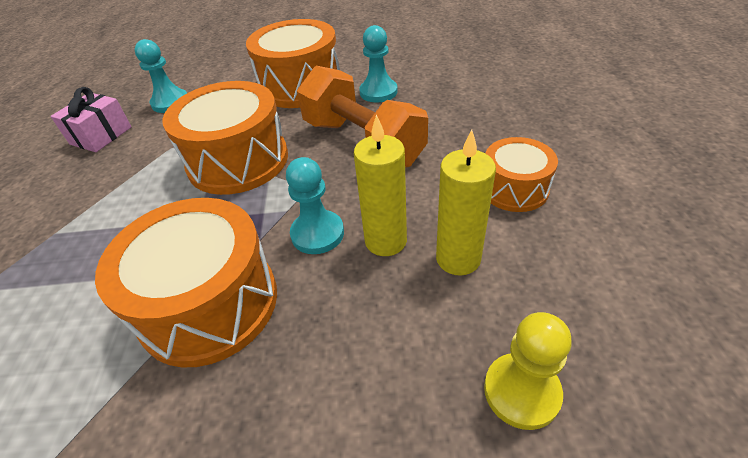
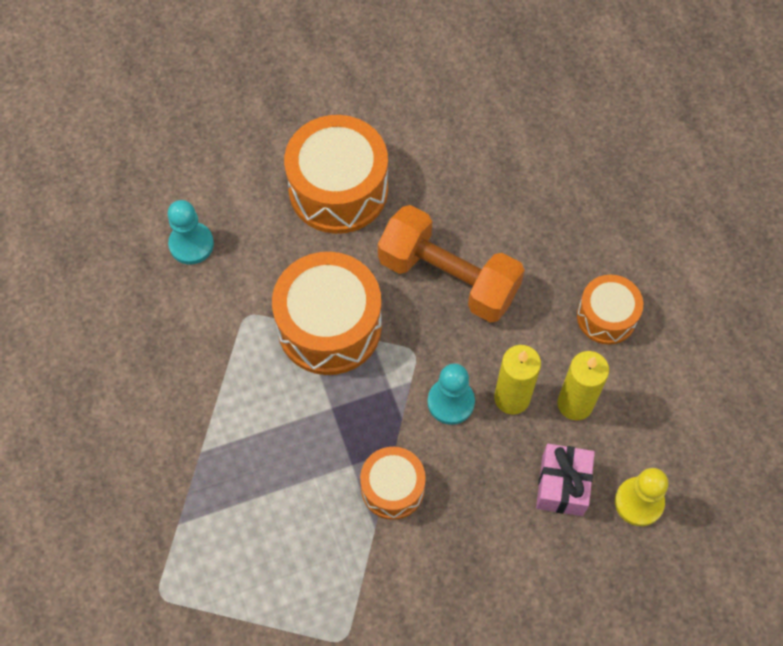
camera: 20 degrees left, 20 degrees up
(101, 135) = (145, 314): pink gift -> pink gift (562, 485)
(209, 303) = (392, 488): orange drum -> orange drum, size x0.57
(378, 92) = (436, 190): turquoise pawn -> none

